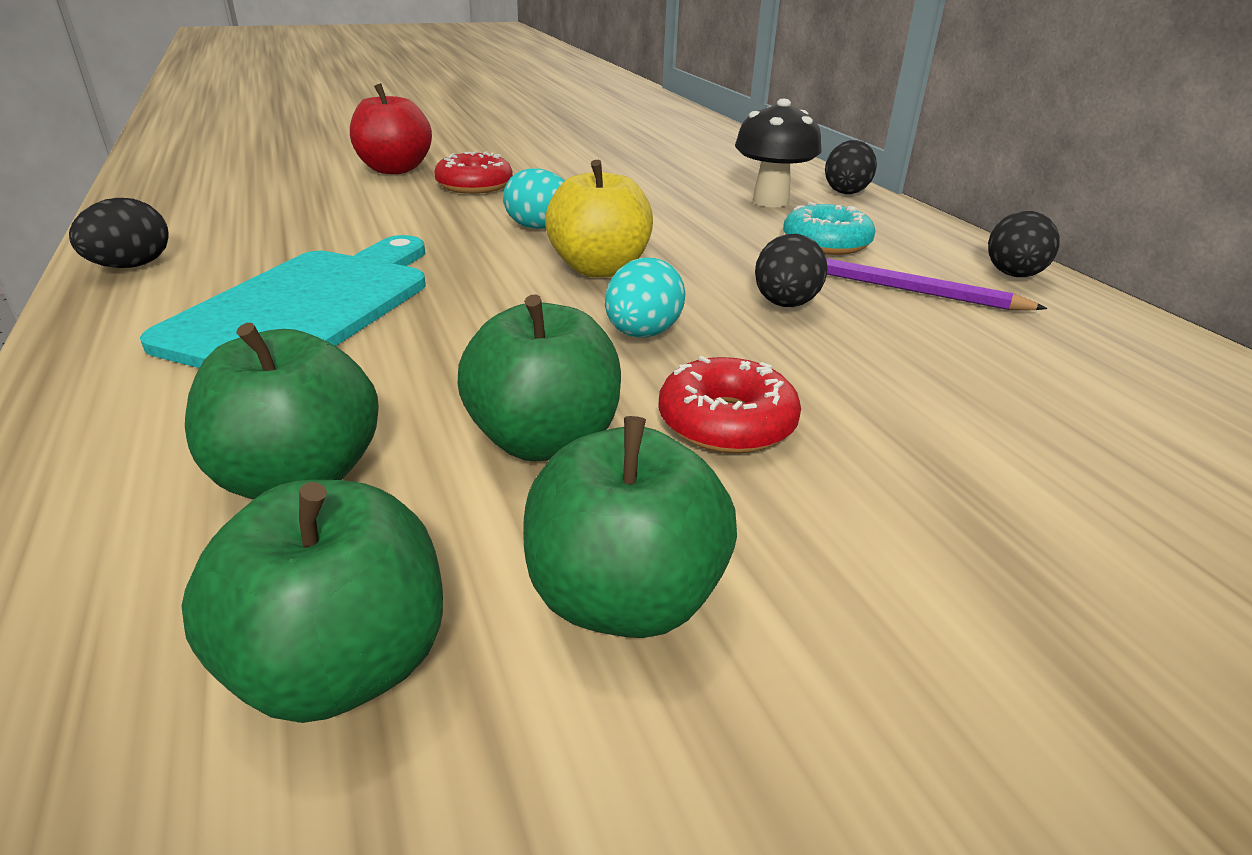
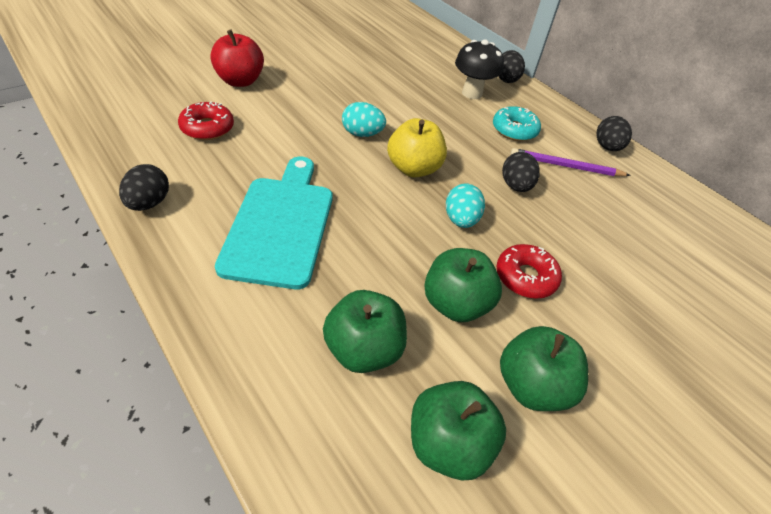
camera: 20 degrees left, 15 degrees up
(474, 185) = (300, 94): red donut -> red donut (207, 128)

